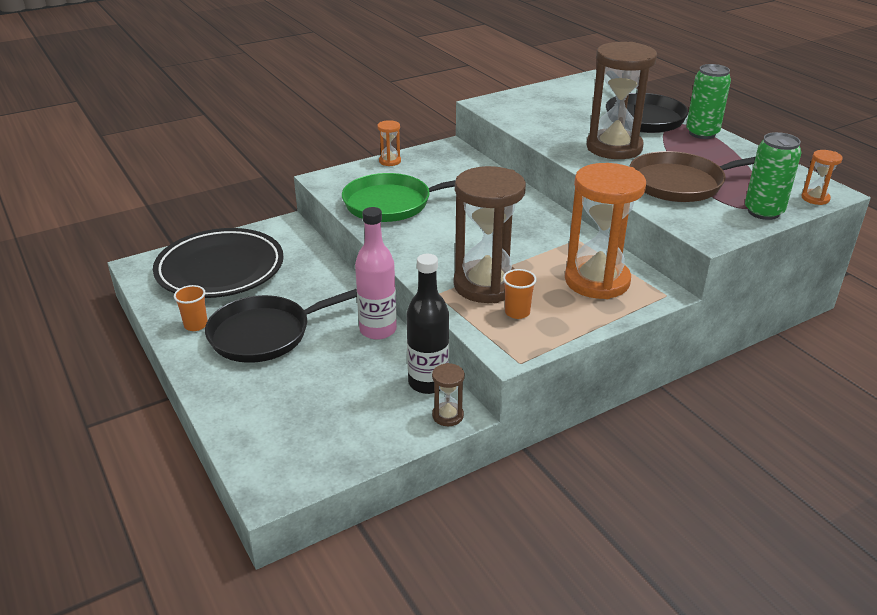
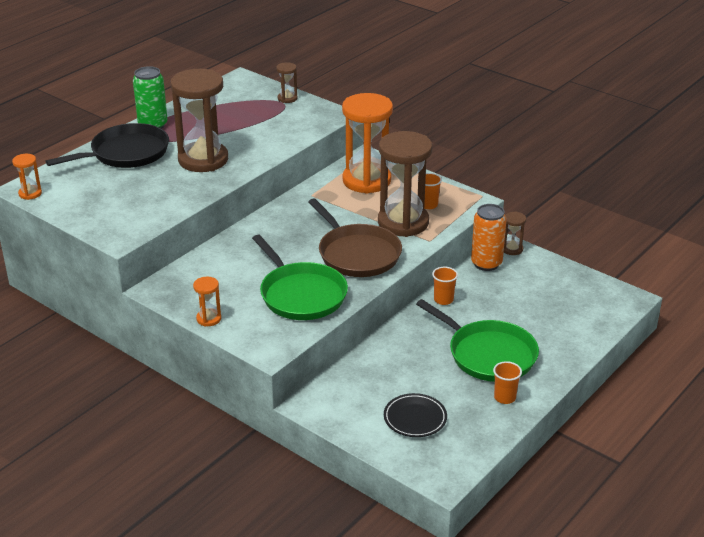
camera: 110 degrees left, 0 degrees up
(220, 269) = (415, 418): black plate -> black plate, size x0.48
(265, 334) = (488, 354): black pan -> green pan
(378, 330) = (443, 300): pink bottle -> orange cup
(428, 383) = (486, 263): black bottle -> orange can
(680, 183) = (258, 128): brown pan -> brown pan (357, 254)
(763, 212) = (287, 98): green can -> brown hourglass
(815, 198) = (255, 82): orange hourglass -> orange hourglass (30, 193)

